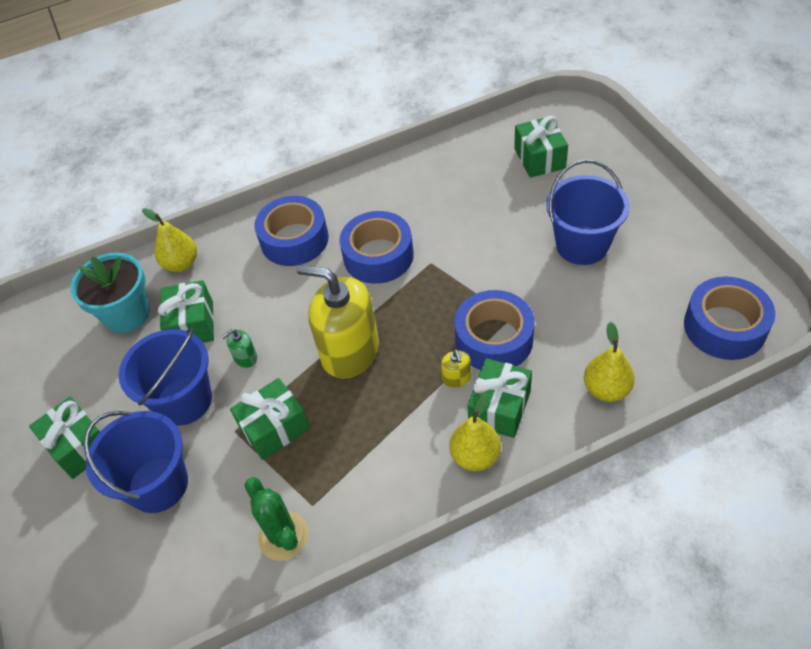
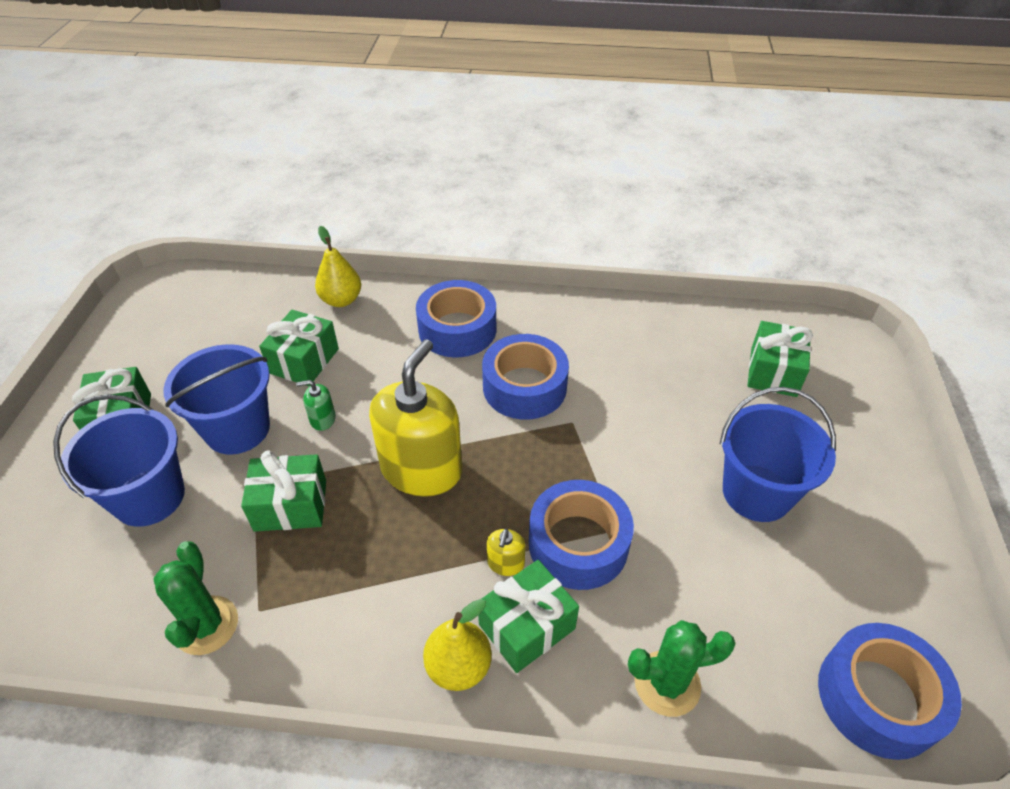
camera: 25 degrees right, 5 degrees down
(127, 314) = (260, 322): turquoise flower pot -> none
(350, 351) = (421, 469): yellow soap dispenser -> yellow soap dispenser turned 60 degrees clockwise
(606, 389) = (667, 683): yellow pear -> green cactus

